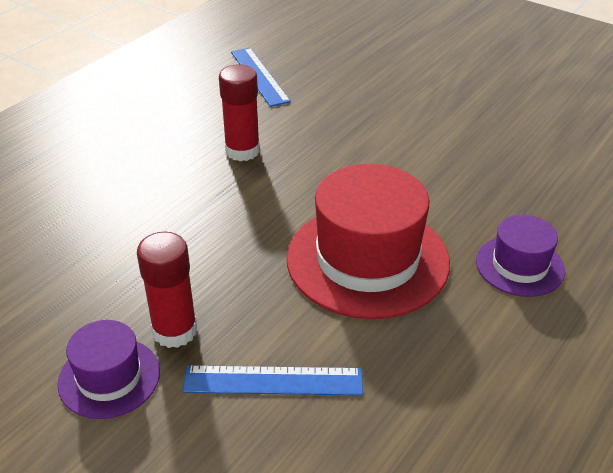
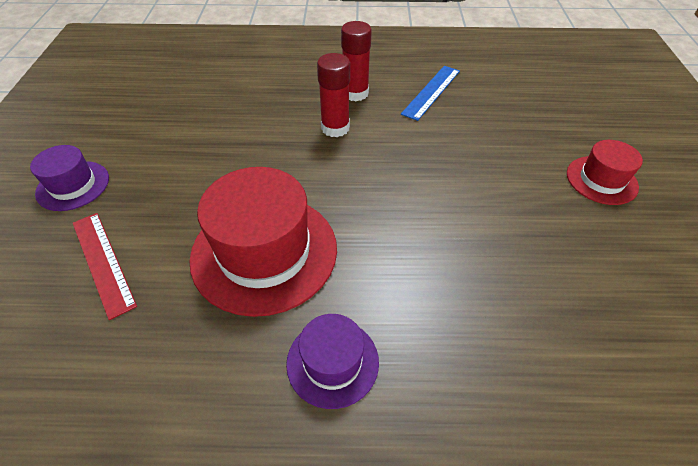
camera: 55 degrees right, 10 degrees up
(175, 331) = (128, 191): red glue stick -> red glue stick (355, 93)
(273, 381) = (103, 262): blue ruler -> red ruler
(457, 58) = (601, 180): none -> red hat

